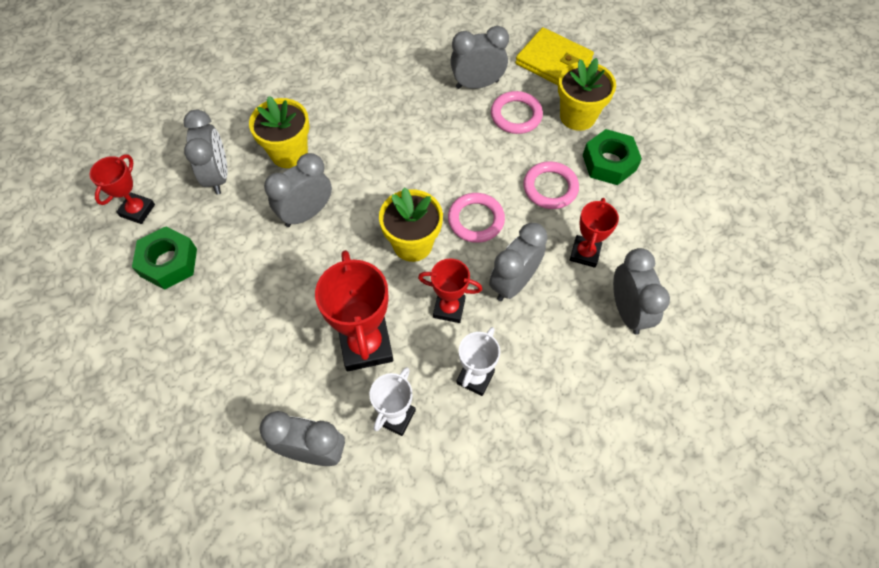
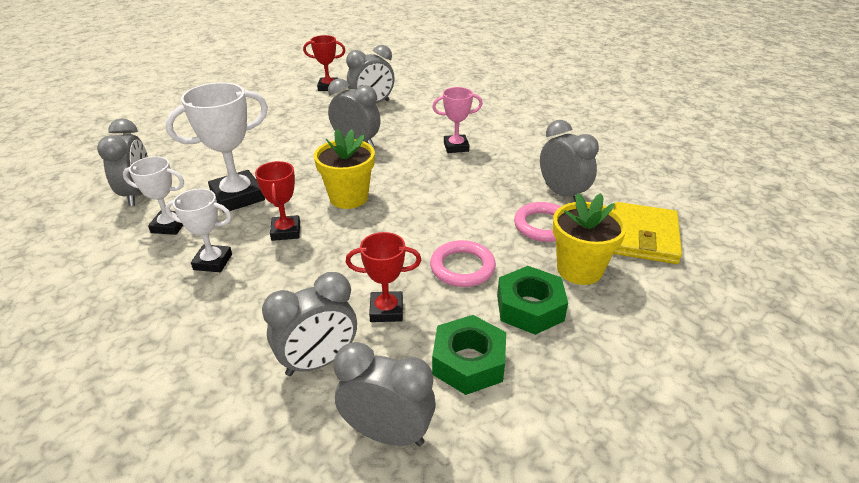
camera: 70 degrees right, 25 degrees down
(169, 262) = (290, 106): green nut -> green nut (468, 362)
(289, 153) = (411, 124): yellow flower pot -> none
(359, 130) = (456, 147): none -> pink trophy
(366, 345) = (237, 196): red trophy -> white trophy
(476, 220) = (393, 226): pink ring -> none
(513, 283) = (327, 265): grey clock -> grey clock (387, 433)

